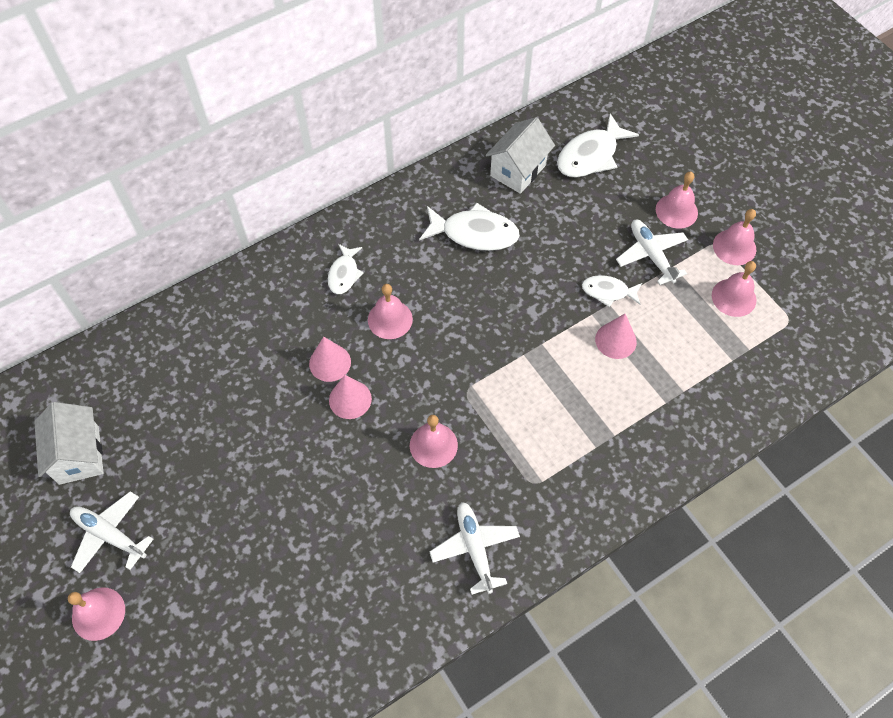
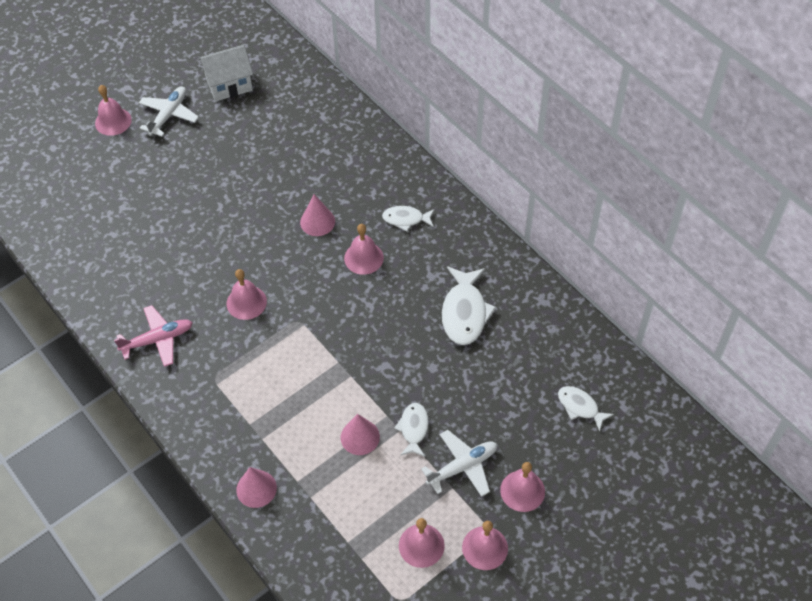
camera: 85 degrees right, 5 degrees down
(350, 399) = (284, 240): pink cone -> pink cone (256, 488)
(474, 548) = (158, 339): white plane -> pink plane
(518, 170) = (547, 343): white house -> none
(590, 155) = (580, 407): white fish -> white fish, size x0.59

